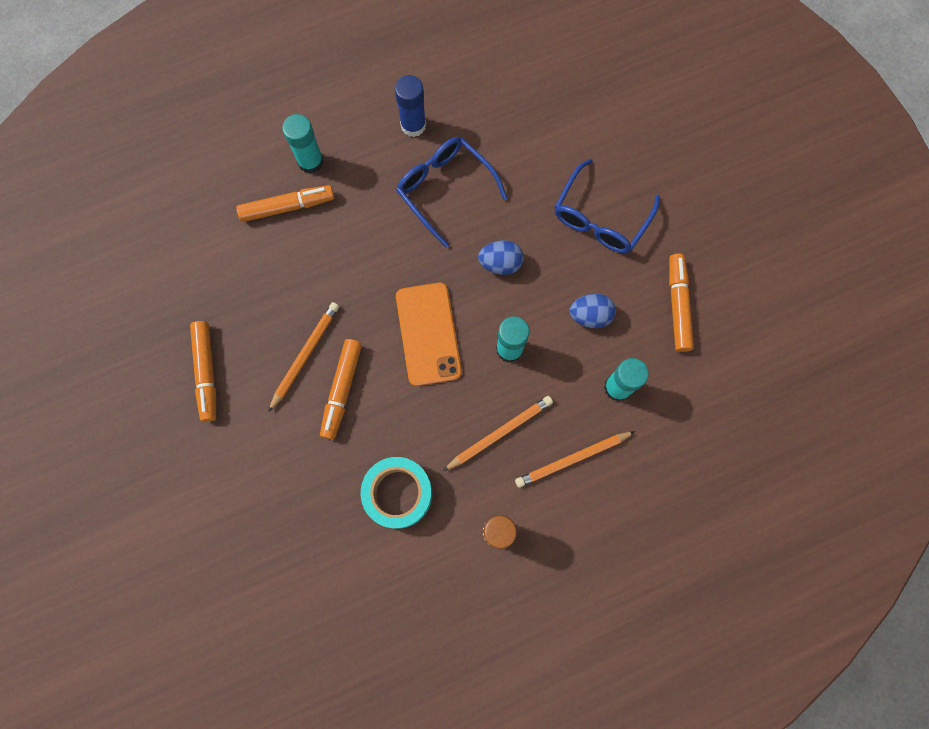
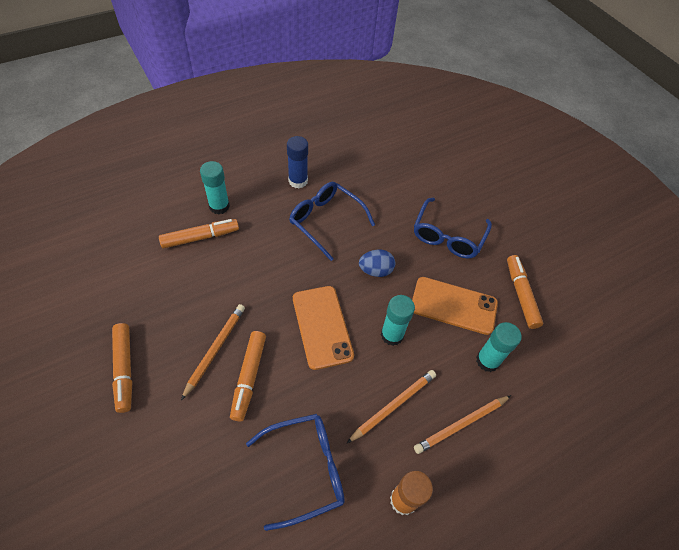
camera: 10 degrees left, 20 degrees down
(398, 493) = (306, 469): turquoise tape -> blue glasses
(590, 315) = (453, 305): blue egg -> orange phone

